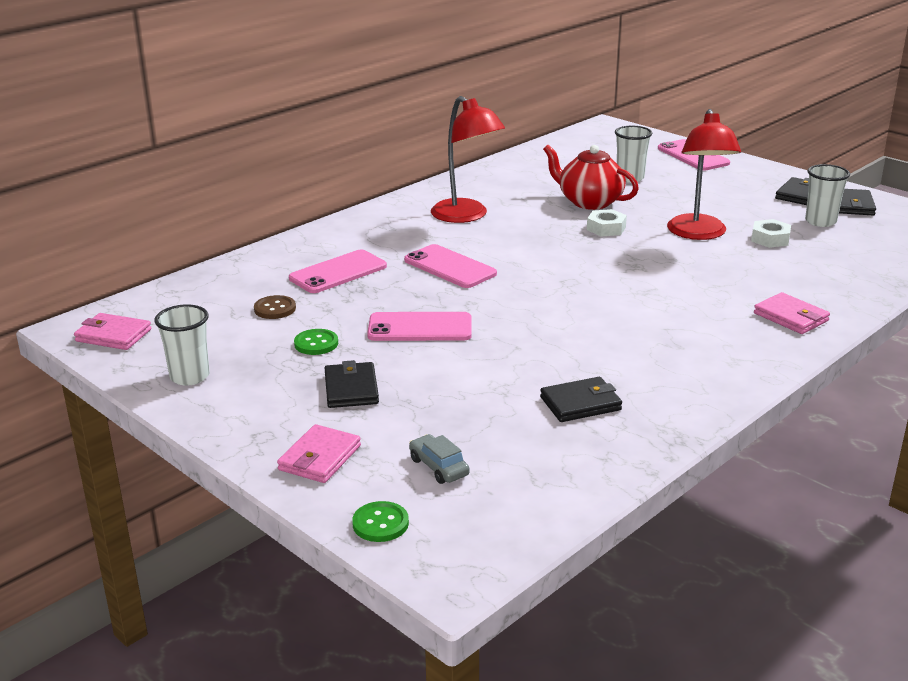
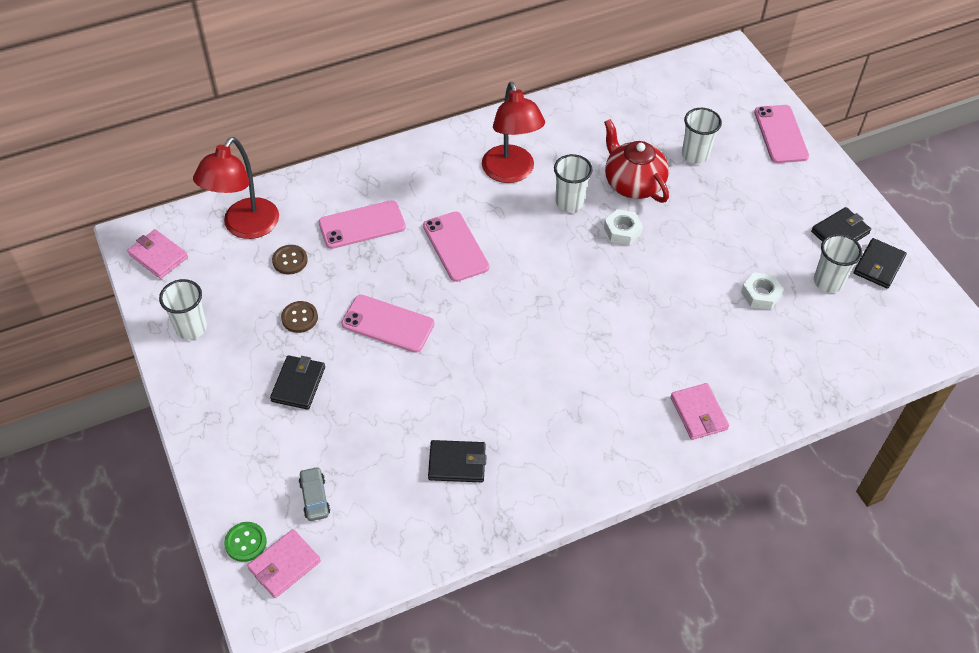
camera: 20 degrees right, 25 degrees up
(316, 343) = (299, 318): green button -> brown button
(319, 458) = (239, 457): pink wallet -> pink wallet (284, 565)
(539, 222) = (569, 202): none -> white cup
(698, 234) = (700, 265): red lamp -> red lamp (245, 227)

